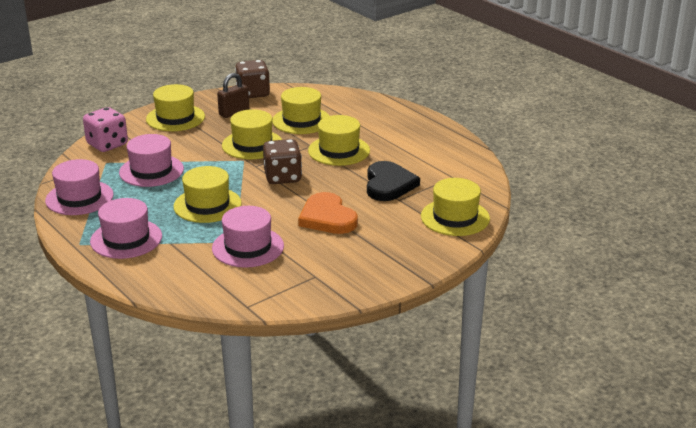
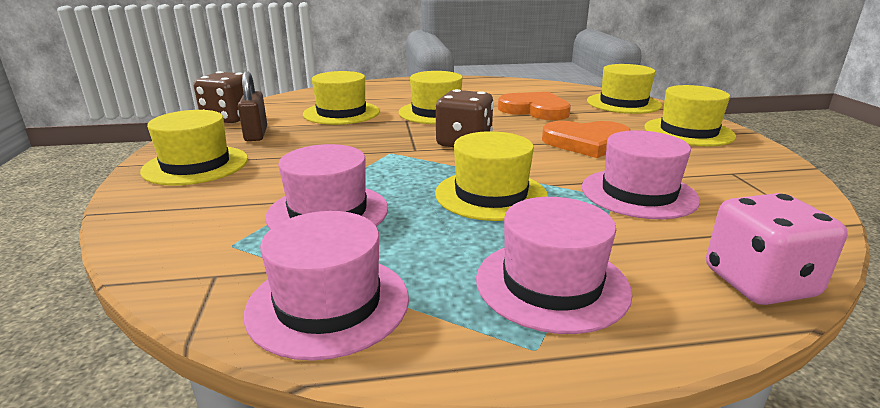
camera: 60 degrees left, 5 degrees down
(107, 144) = (169, 230): pink dice -> pink dice (759, 283)
(252, 145) = (358, 141): yellow hat -> yellow hat (688, 132)
(388, 184) = (535, 110): black heart -> orange heart

